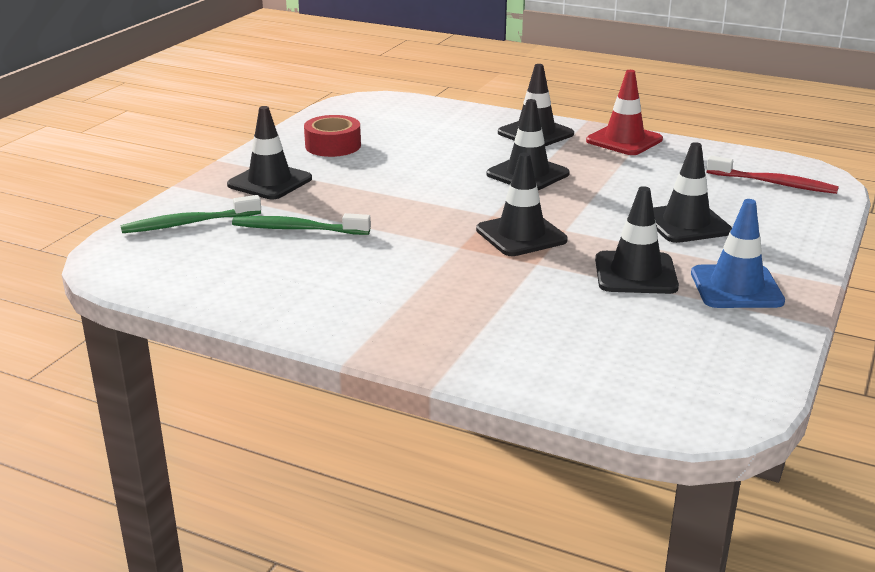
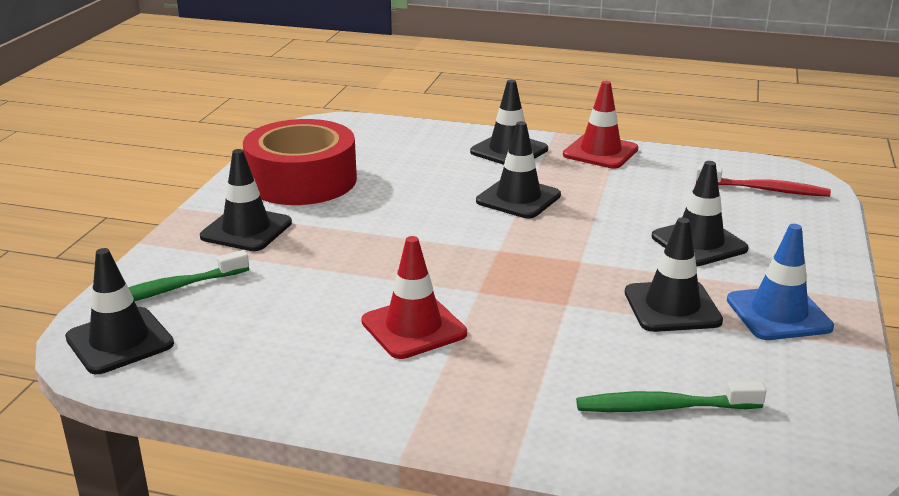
camera: 10 degrees left, 0 degrees up
(297, 229) = (295, 286): green toothbrush -> green toothbrush (663, 407)
(333, 146) = (302, 180): red tape -> red tape, size x1.82
(390, 270) = (413, 327): none -> red traffic cone
(521, 235) = (538, 271): black traffic cone -> black traffic cone (119, 341)

